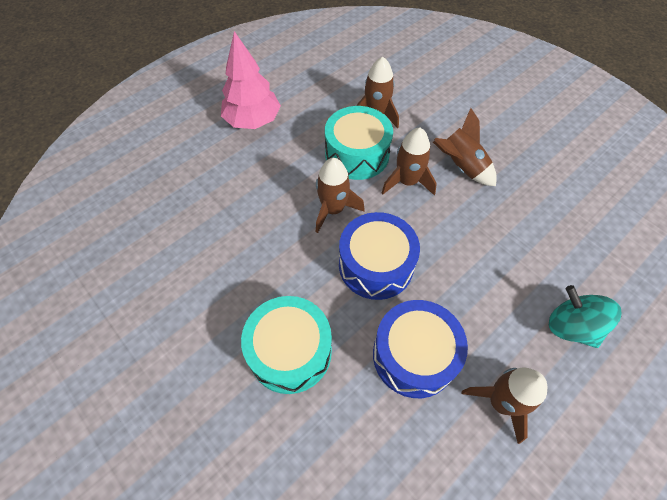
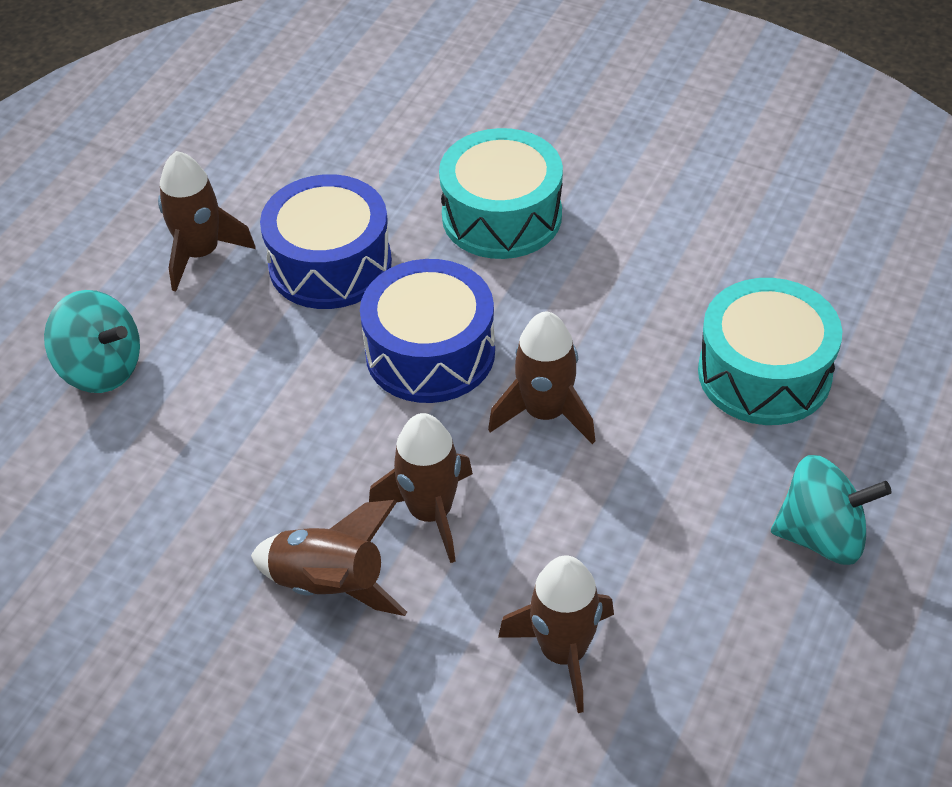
camera: 160 degrees right, 10 degrees down
(253, 121) = (822, 536): pink tree -> turquoise spinning top
(357, 154) = (557, 537): turquoise drum -> turquoise drum (764, 373)

